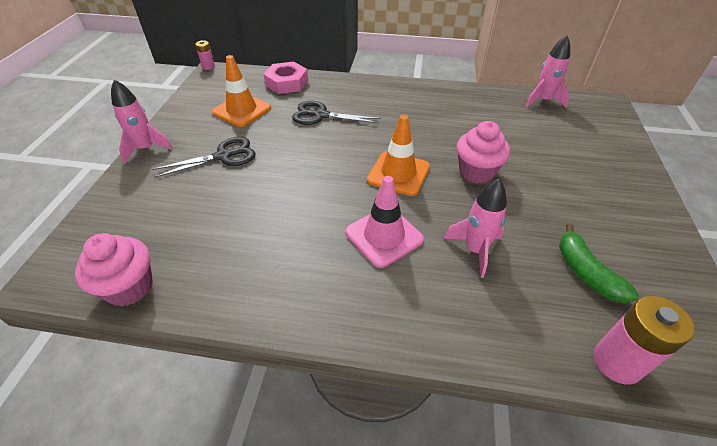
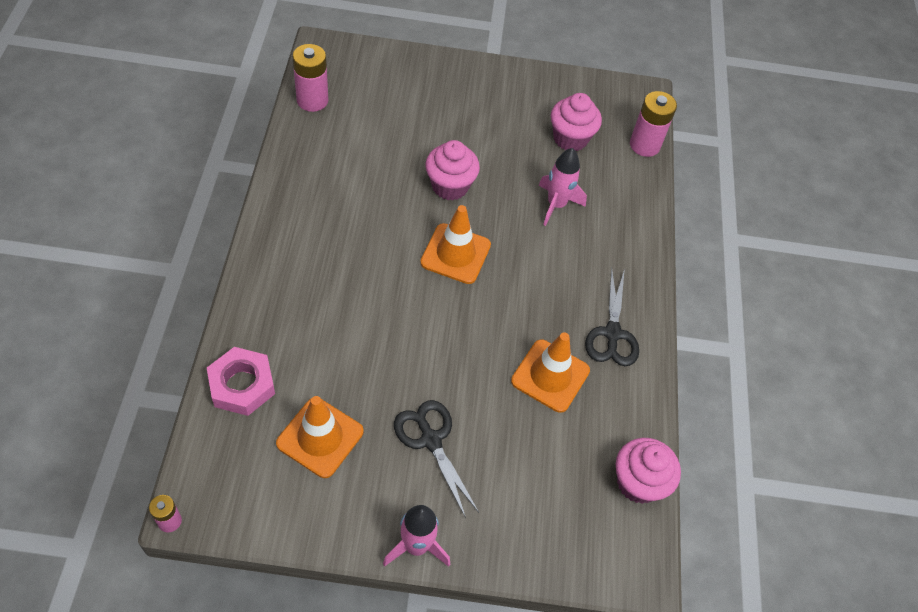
camera: 100 degrees left, 10 degrees up
(263, 229) = (550, 376): none -> orange traffic cone
(321, 115) = (337, 333): black scissors -> black scissors (612, 333)
(384, 236) = (548, 271): pink traffic cone -> none
(542, 100) = (312, 100): pink rocket -> pink battery
(585, 272) = (570, 138): green banana -> pink cupcake

